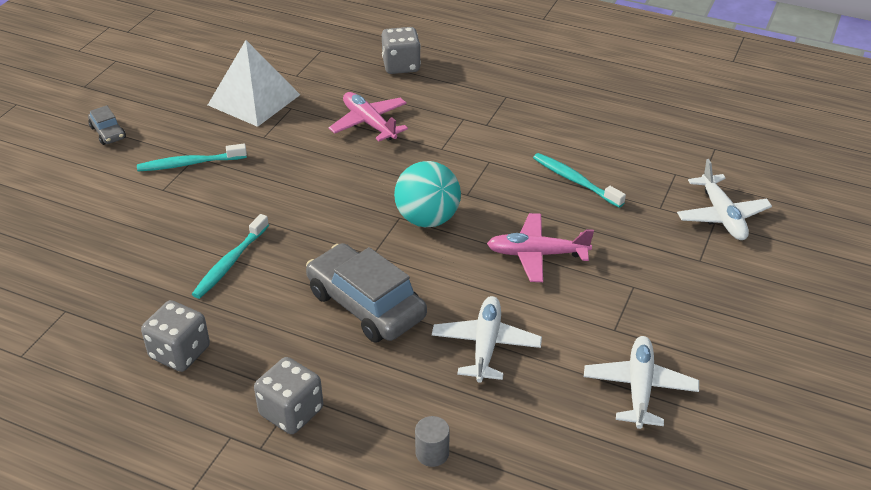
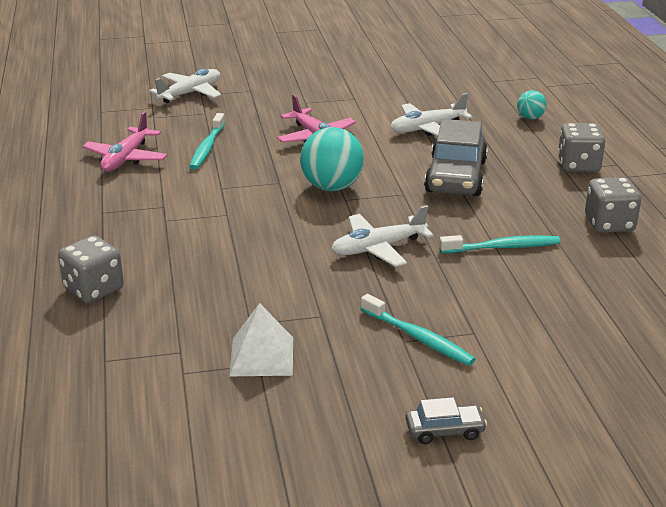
camera: 125 degrees left, 10 degrees down
(108, 132) = (444, 430): grey car -> grey car turned 60 degrees clockwise
(254, 100) = (262, 356): white pyramid -> white pyramid, size x0.66
(369, 123) = (227, 264): pink plane -> pink plane (126, 158)
(432, 453) = (530, 118): grey cylinder -> turquoise ball
(639, 388) = (392, 82): white plane -> white plane (378, 248)

